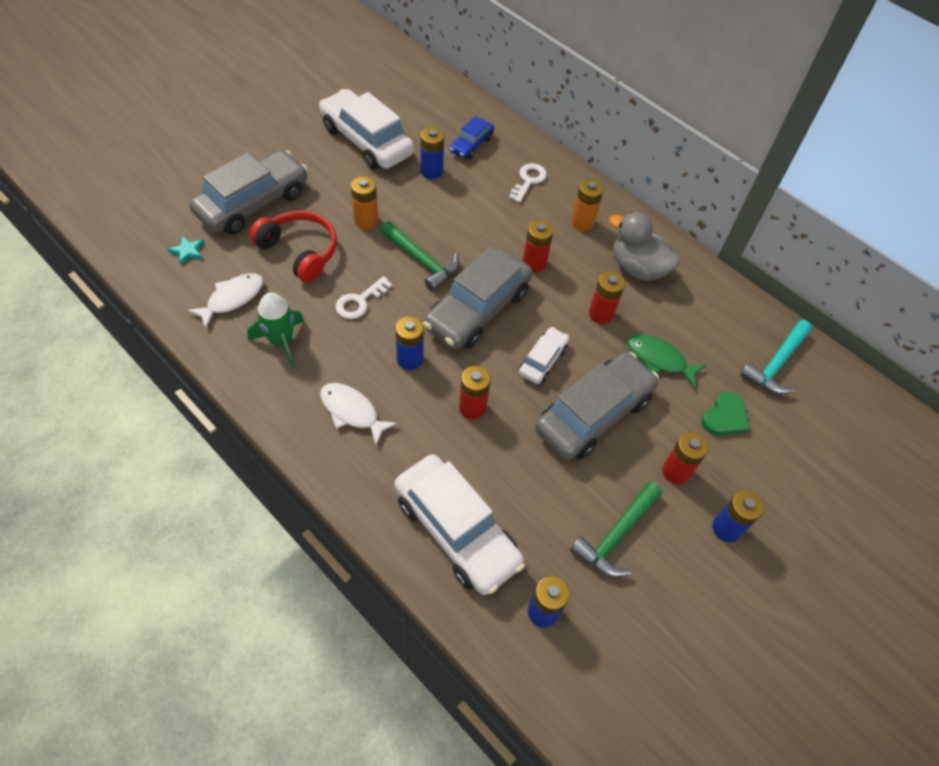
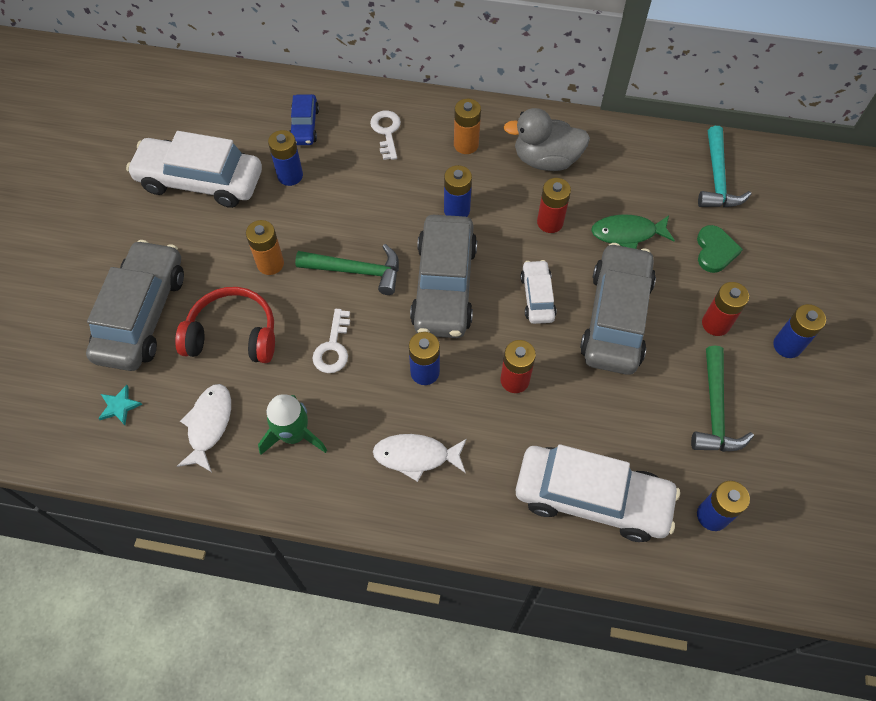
camera: 30 degrees left, 5 degrees up
(534, 263) = (456, 210): red battery -> blue battery

